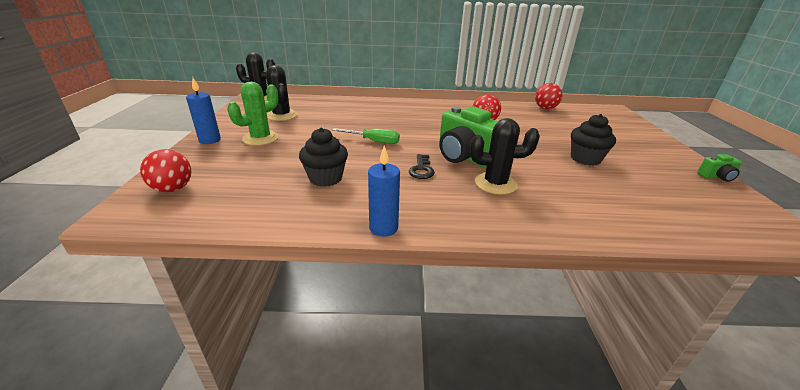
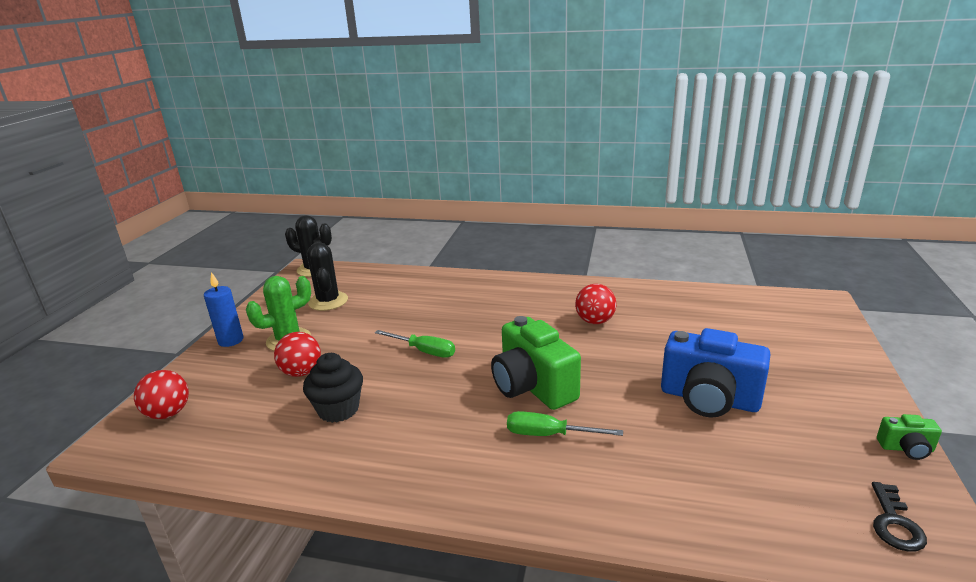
camera: 15 degrees right, 5 degrees down
(383, 228) = (372, 492): blue candle -> none
(421, 169) = (463, 403): black key -> black key (895, 523)
(495, 184) = (549, 435): black cactus -> green screwdriver
(545, 108) = (706, 296): red ball -> red ball (301, 372)
(585, 159) = (709, 399): black cupcake -> blue camera

